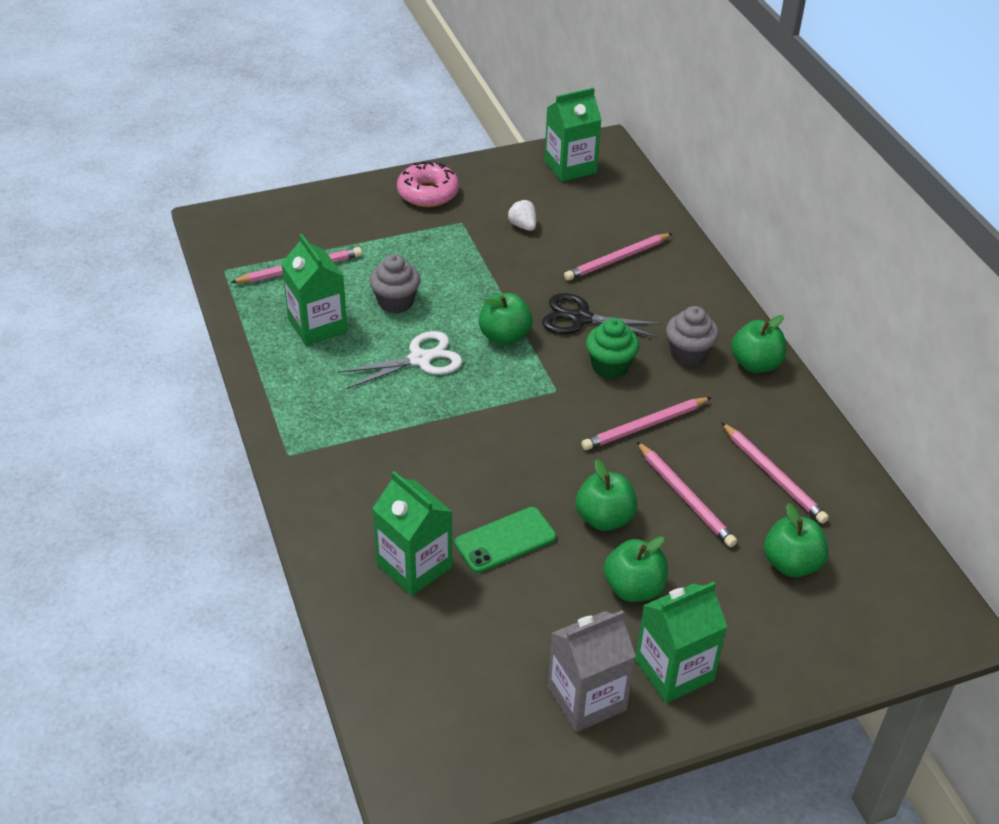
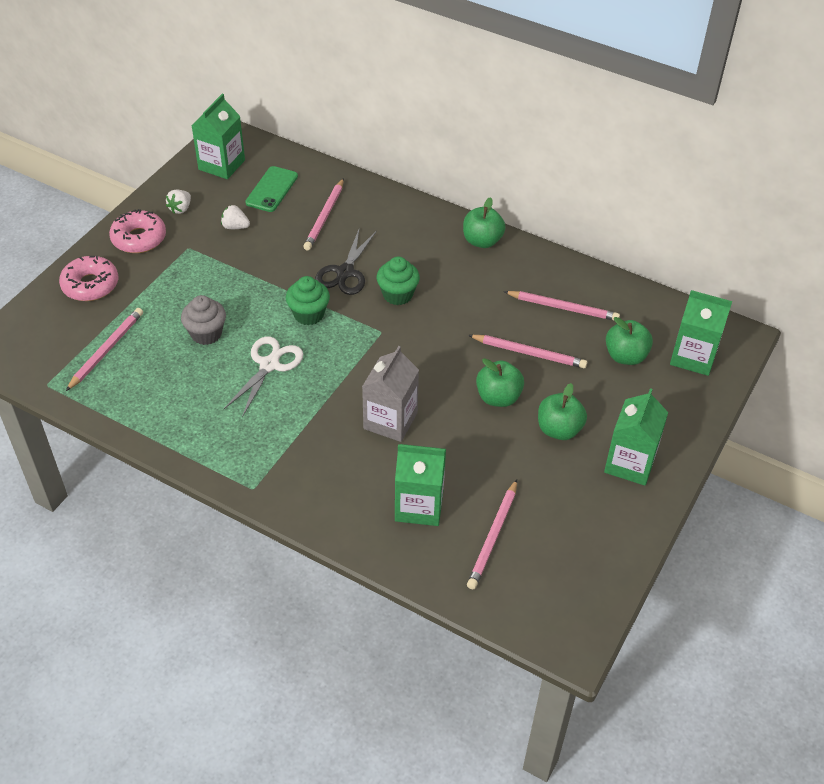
camera: 40 degrees left, 5 degrees up
(317, 325) = (168, 384): green carton -> green carton (693, 357)
(346, 210) = (90, 285): none -> pink donut
(491, 186) = (180, 209): none -> white strawberry
(504, 336) = (309, 314): green apple -> green cupcake
(505, 540) = (456, 451): green phone -> green phone (272, 189)
(581, 318) = (345, 272): black scissors -> black scissors turned 45 degrees counterclockwise
(587, 699) = (602, 514): grey carton -> grey carton (390, 421)
(645, 426) = (460, 322): pink pencil -> pink pencil (493, 536)
(688, 354) = (436, 257): grey cupcake -> none

